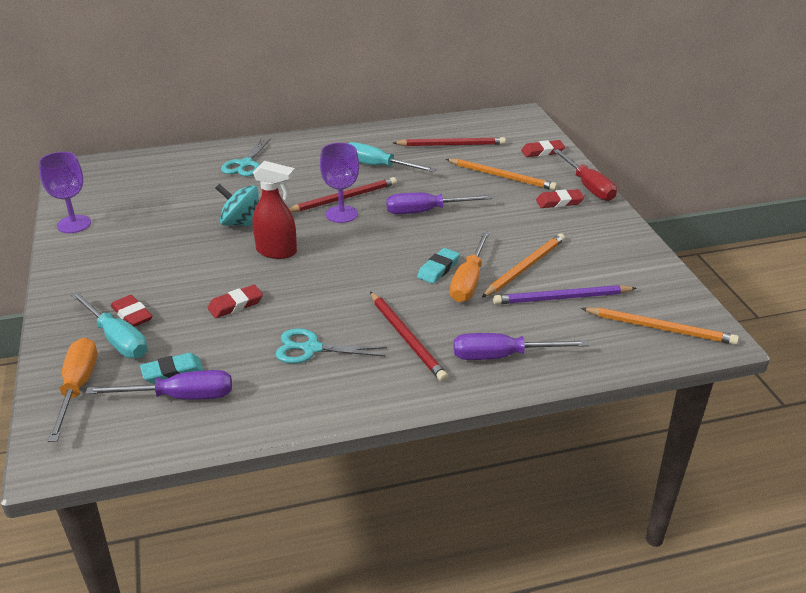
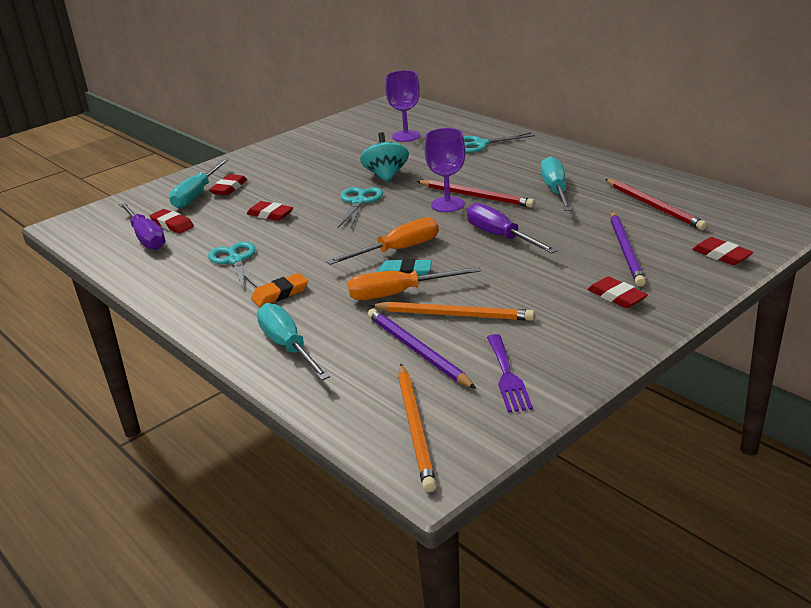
camera: 65 degrees right, 5 degrees down
(74, 224) = (322, 130): purple goblet -> purple goblet (406, 136)
(77, 388) = (137, 204): orange screwdriver -> orange screwdriver (397, 250)
(172, 372) = (172, 224): turquoise eraser -> red eraser
(277, 252) = (359, 202): red spray bottle -> turquoise scissors
(407, 338) = (280, 293): red pencil -> orange eraser
(502, 176) = (626, 250): orange pencil -> purple pencil
(502, 356) = (288, 346): purple screwdriver -> turquoise screwdriver
(588, 186) = (680, 304): red screwdriver -> none
(624, 273) = (507, 376): none -> purple fork

